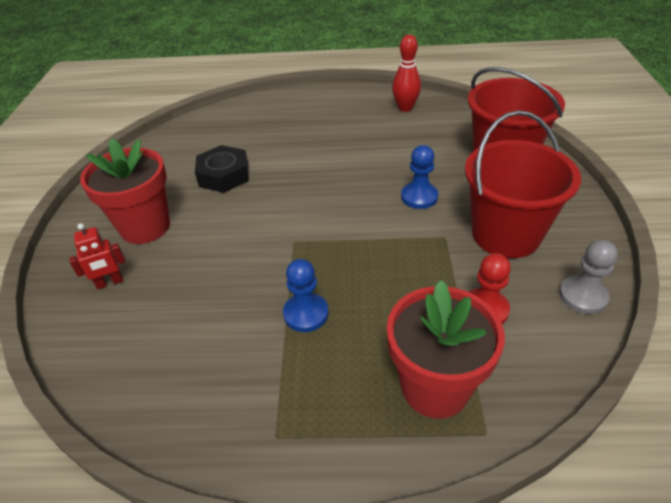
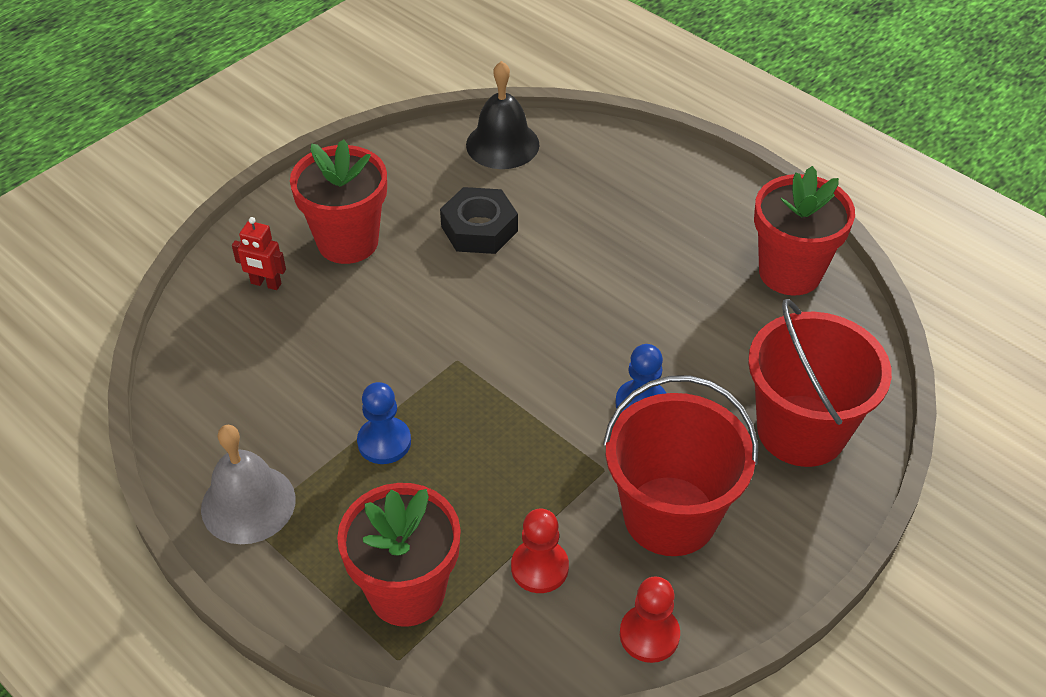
camera: 40 degrees right, 5 degrees up
(189, 134) = (502, 144): none -> black bell
(257, 424) = (248, 504): none -> grey bell
(405, 108) = (790, 272): red bowling pin -> red flower pot
(582, 296) = (649, 635): grey pawn -> red pawn

